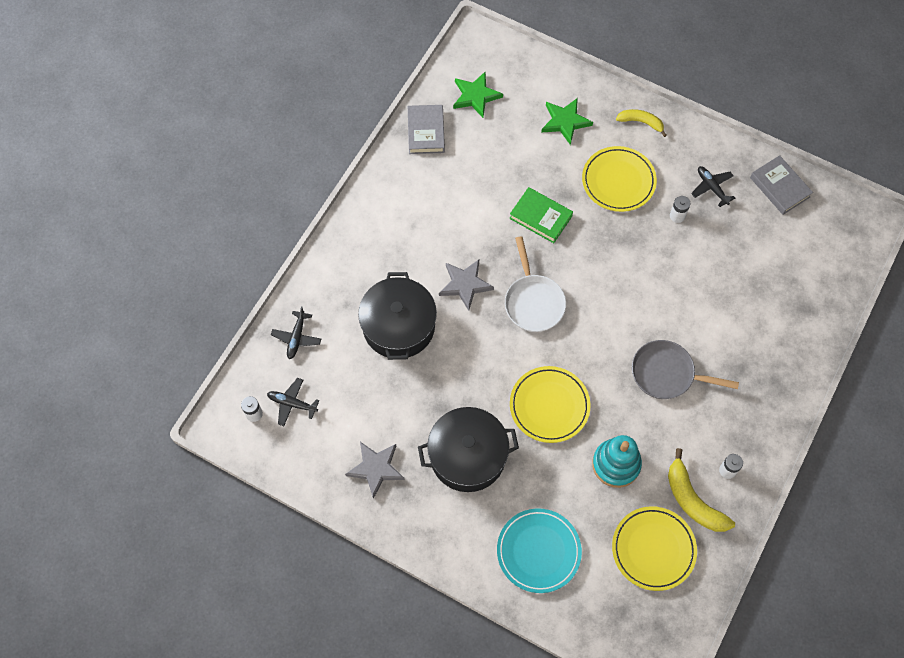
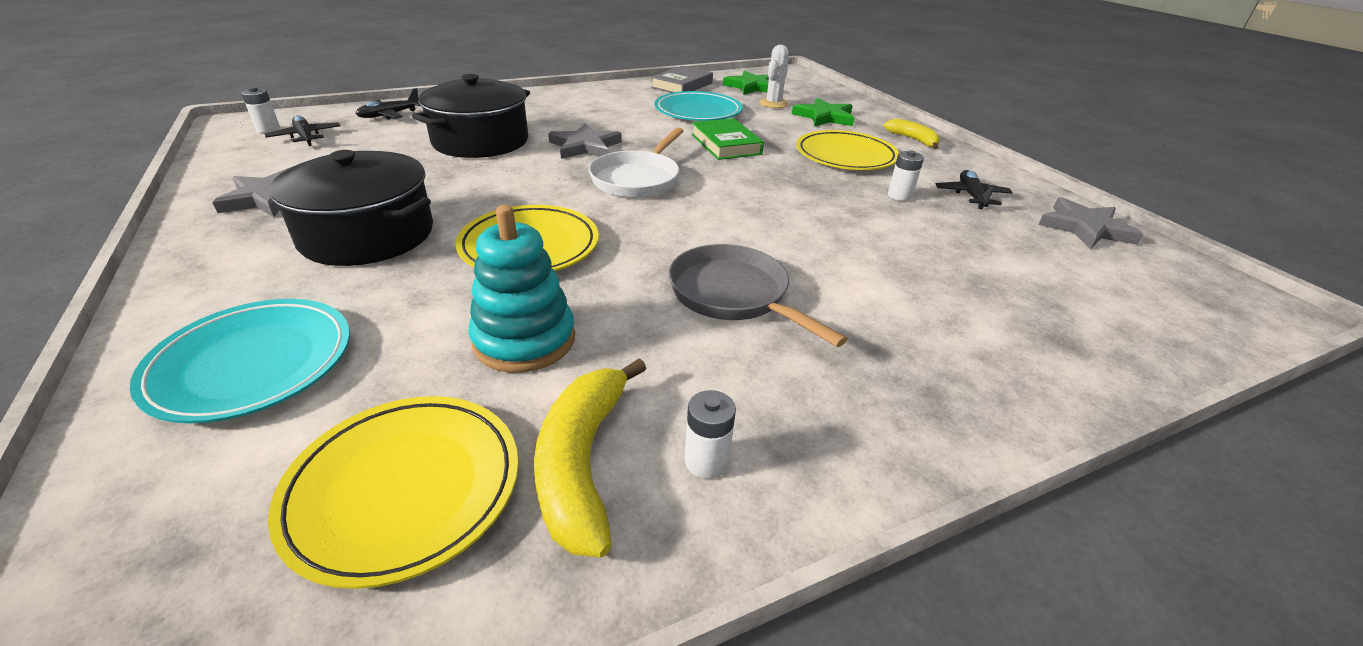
camera: 35 degrees right, 30 degrees down
(480, 175) = (698, 111): none -> turquoise plate
(516, 121) = (773, 104): none -> white cactus
(779, 187) = (1085, 228): grey book -> grey star

